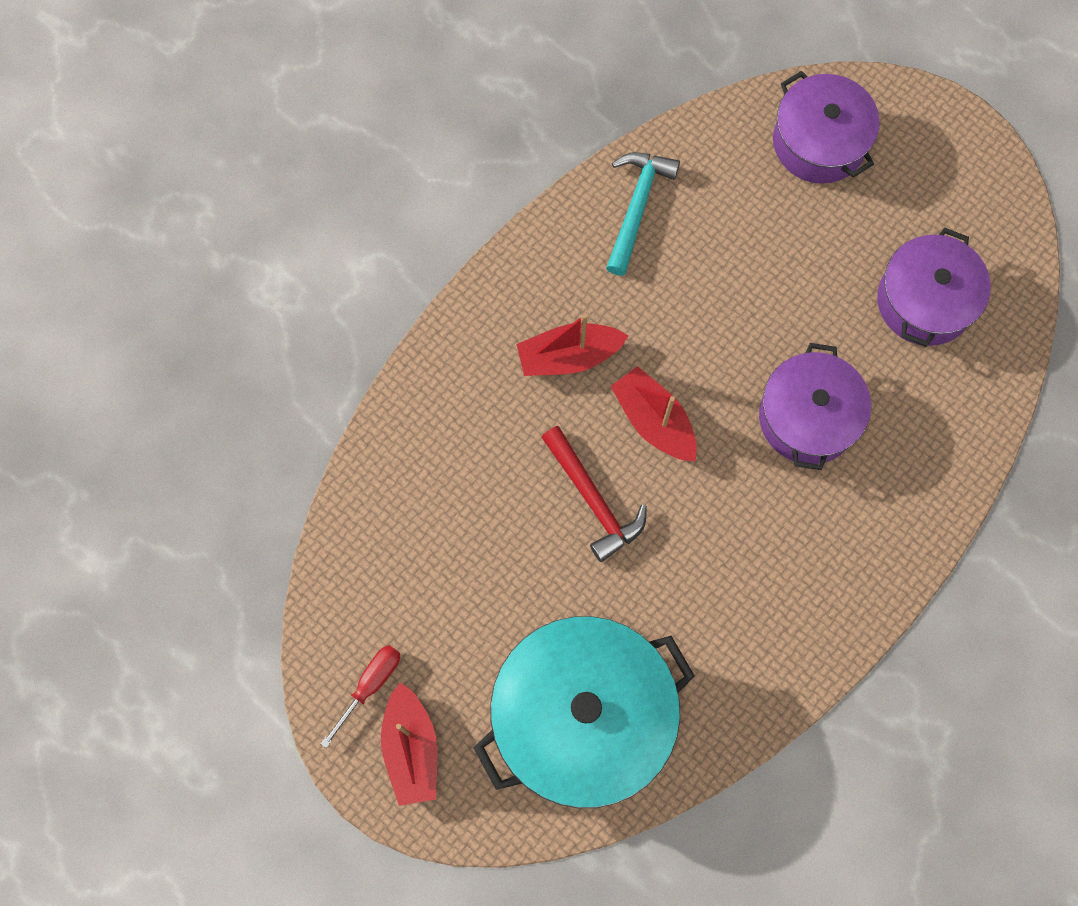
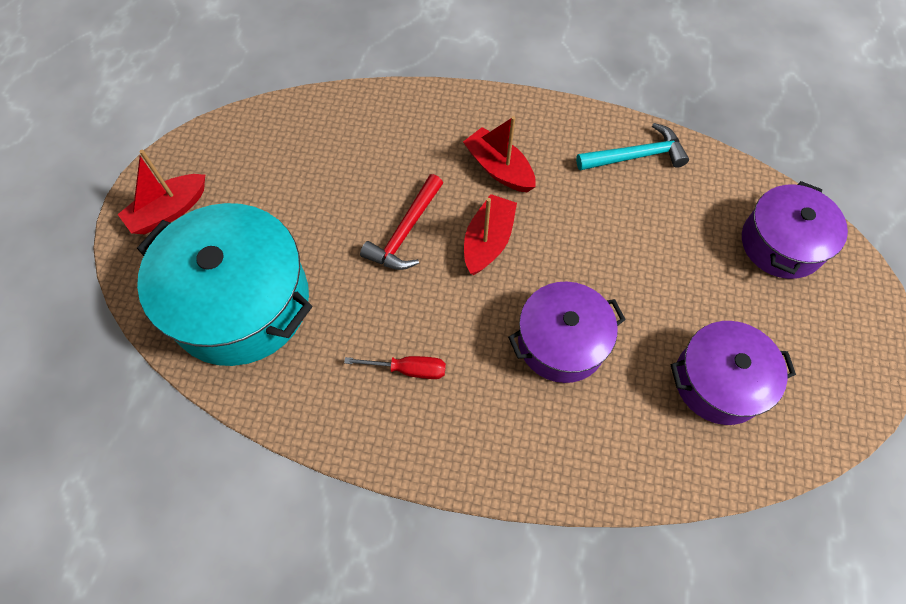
camera: 60 degrees right, 10 degrees down
(370, 685) = (202, 168): red screwdriver -> red screwdriver (408, 369)

